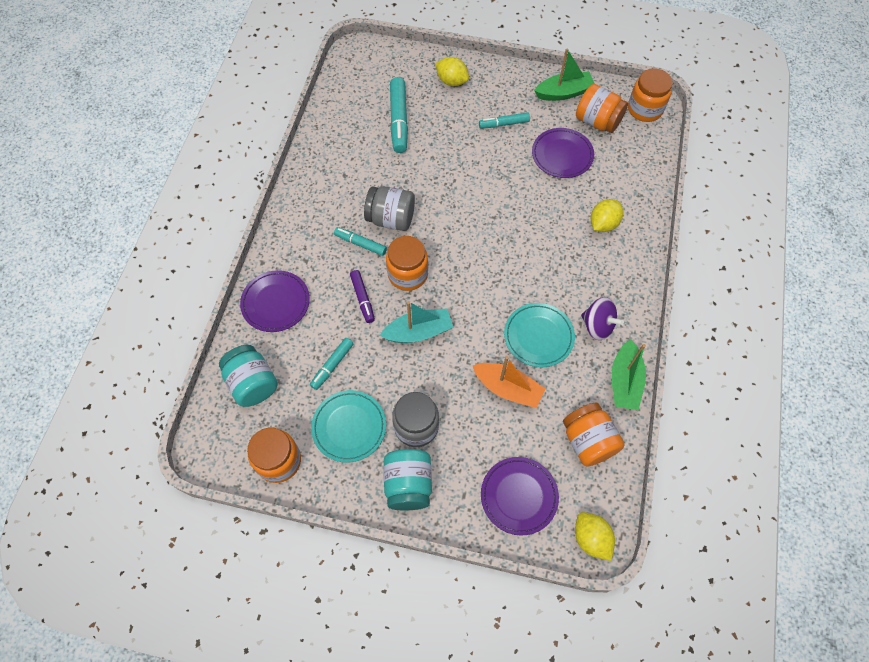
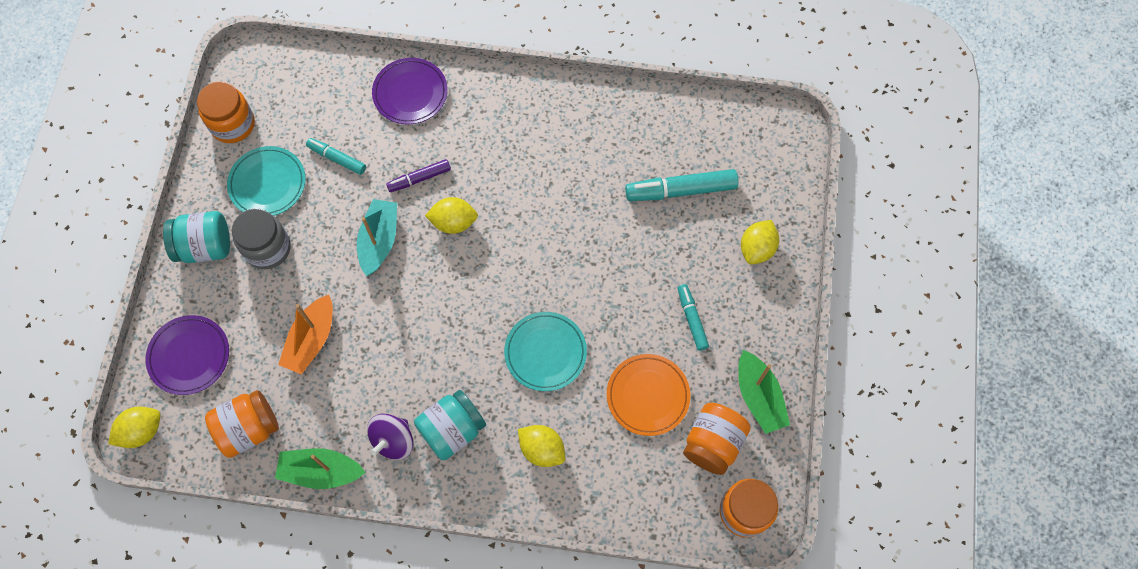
camera: 85 degrees right, 5 degrees up
(253, 383) = (315, 87): turquoise jar -> turquoise jar (452, 430)
(360, 244) = (491, 168): turquoise marker -> none
(391, 219) = (529, 197): grey jar -> none
(408, 274) = (453, 222): orange jar -> yellow lemon
(418, 332) = (379, 241): turquoise boat -> turquoise boat turned 150 degrees counterclockwise
(538, 336) = (377, 372): turquoise plate -> turquoise plate (545, 352)
(562, 155) = (648, 396): purple plate -> orange plate

